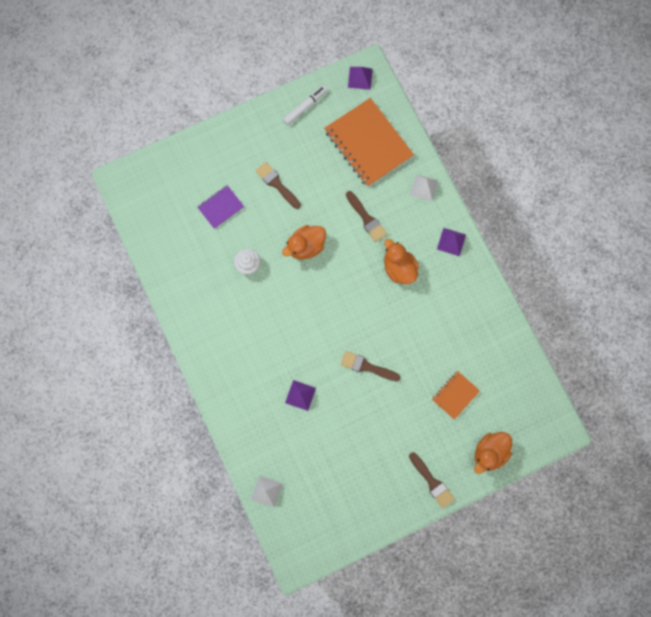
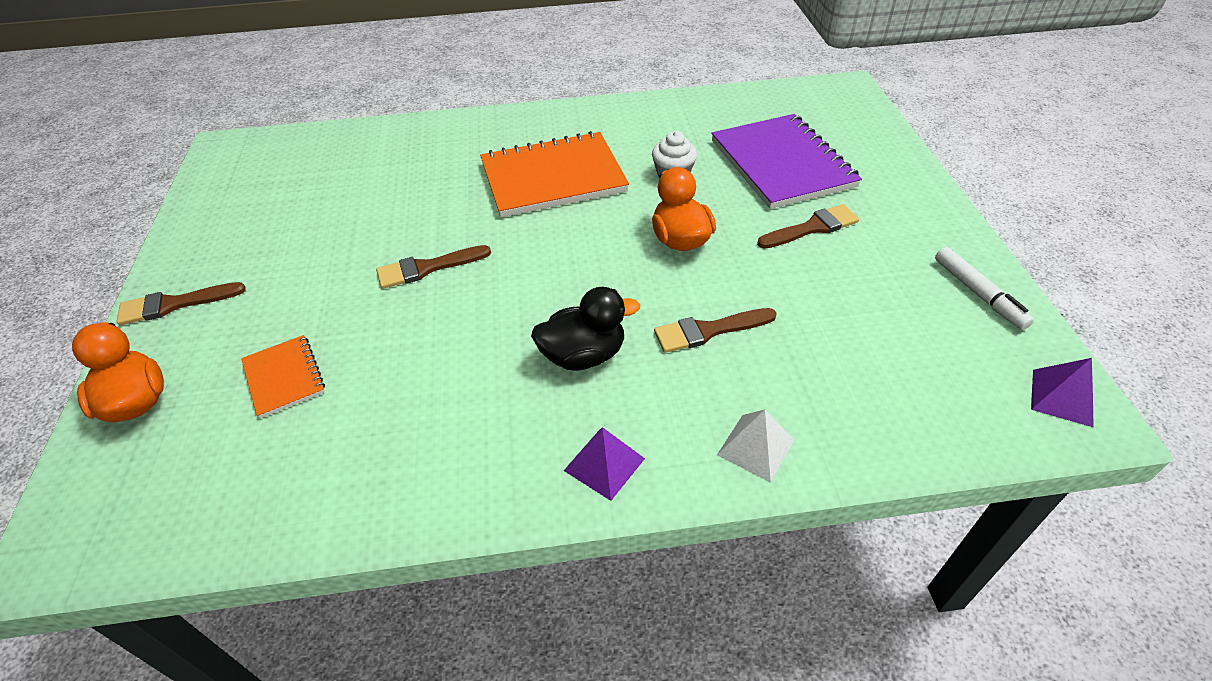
camera: 110 degrees right, 30 degrees down
(221, 207) = (782, 163): purple notebook -> purple notebook, size x2.01
(266, 491) = (333, 138): white pyramid -> none
(300, 395) = (436, 189): purple pyramid -> none
(366, 366) = (427, 268): brown brush -> brown brush turned 150 degrees counterclockwise
(368, 143) = (884, 373): orange notebook -> orange notebook (553, 177)
(399, 268) = (583, 355): orange duck -> black duck

